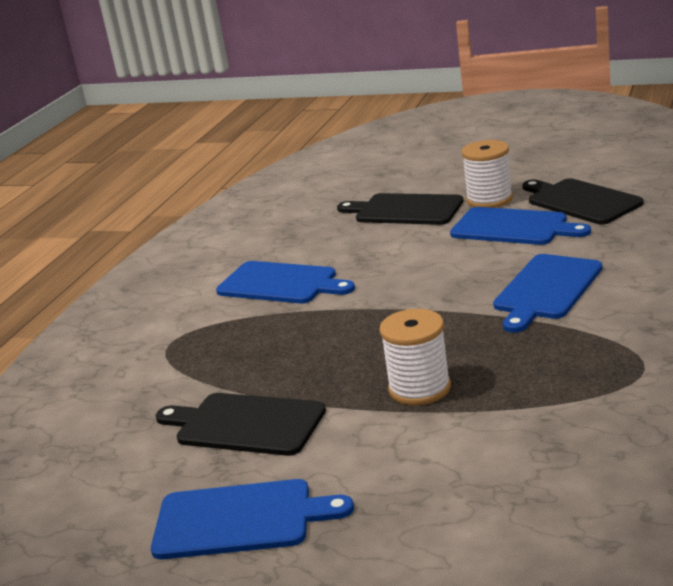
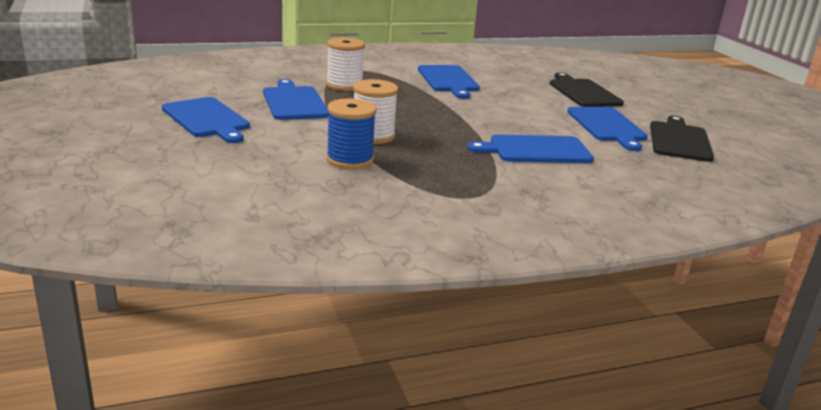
camera: 45 degrees right, 0 degrees up
(245, 424) = (294, 102): black cutting board -> blue cutting board
(482, 425) = (350, 160): none -> blue spool
(489, 199) = (635, 112): white spool -> white spool (344, 85)

